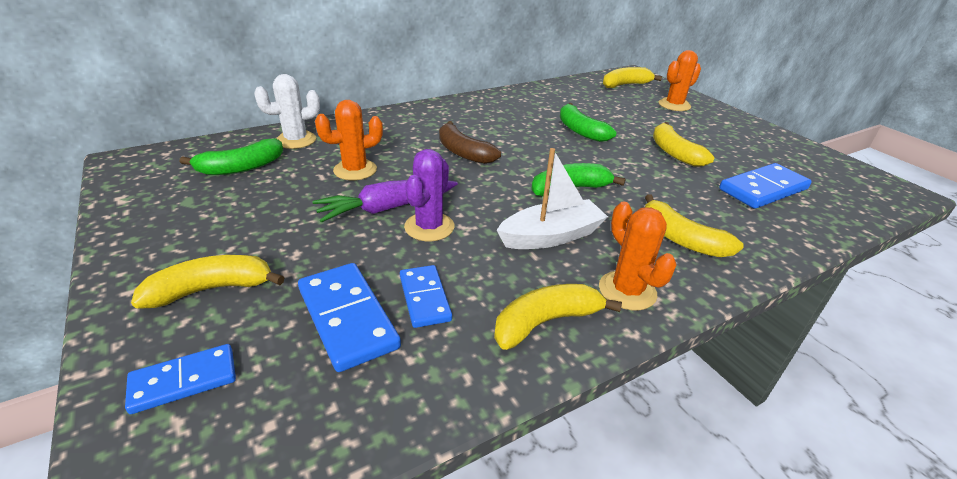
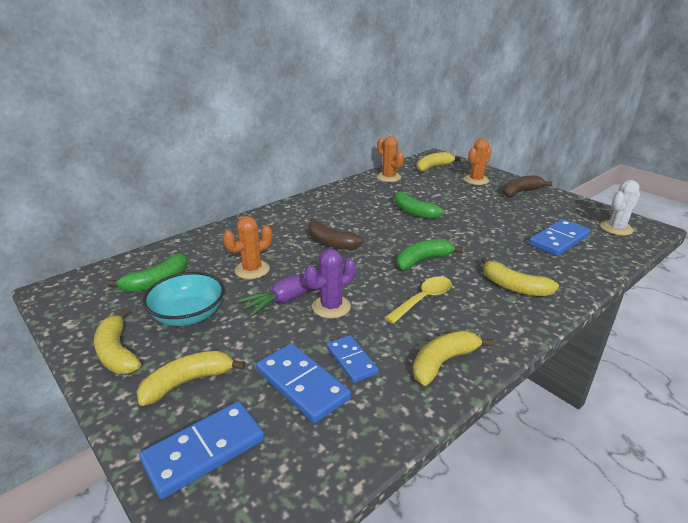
camera: 10 degrees left, 5 degrees down
(184, 381) = (204, 451): blue domino -> blue domino, size x1.56
(256, 210) = (188, 315): none -> turquoise bowl
(296, 140) = (190, 251): white cactus -> white cactus (616, 228)
(429, 227) = (331, 307): purple cactus -> purple cactus turned 45 degrees clockwise
(551, 236) = (423, 299): white boat -> yellow spoon
(627, 291) = (490, 330): orange cactus -> orange cactus (389, 177)
(674, 153) = (488, 220): yellow banana -> yellow banana (117, 353)
(728, 125) = (520, 192): none -> brown banana

